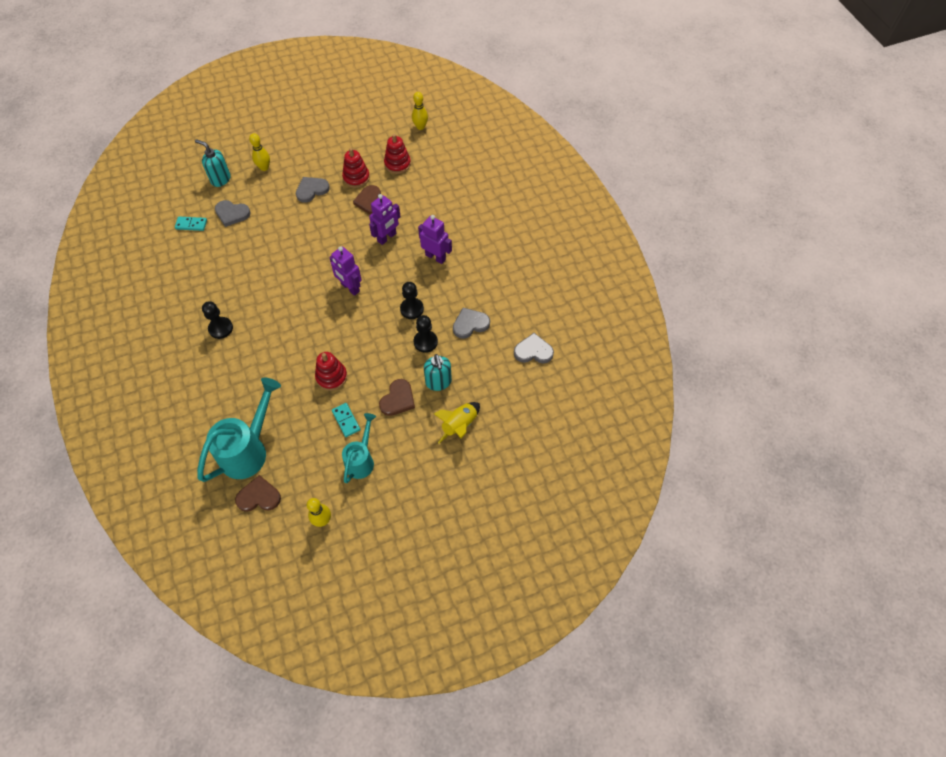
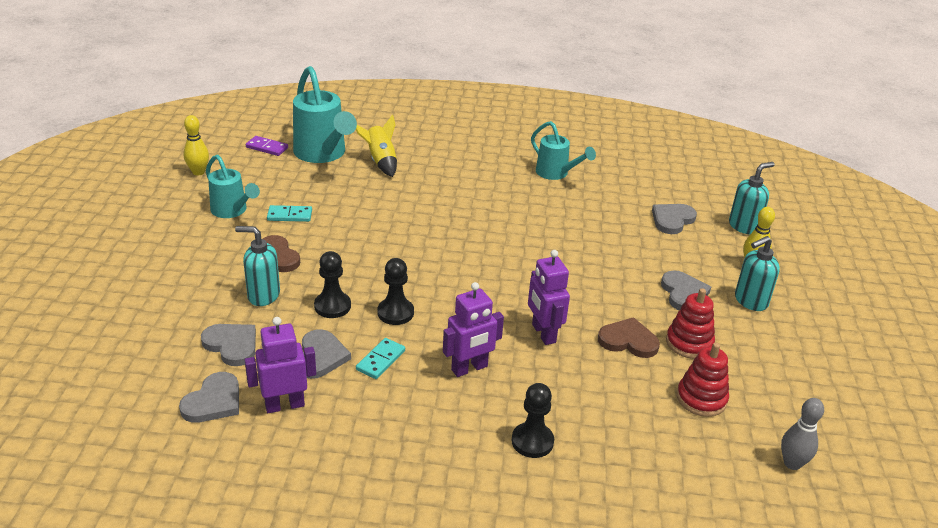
camera: 115 degrees right, 25 degrees down
(191, 224) = (669, 189): turquoise domino -> turquoise domino (381, 360)
(202, 291) = (556, 174): none -> turquoise watering can
(221, 328) = (491, 173): black pawn -> black pawn (532, 441)
(259, 496) = (267, 148): brown heart -> purple domino
(302, 162) = (750, 301): none -> turquoise soap dispenser
(331, 377) = (356, 222): red stacking toy -> none
(350, 288) = (476, 273): purple robot -> purple robot (284, 405)
(420, 127) = (792, 463): yellow bowling pin -> grey bowling pin
(459, 425) = (188, 290): yellow rocket -> yellow rocket (381, 161)
(489, 370) = (232, 345): none -> grey heart

